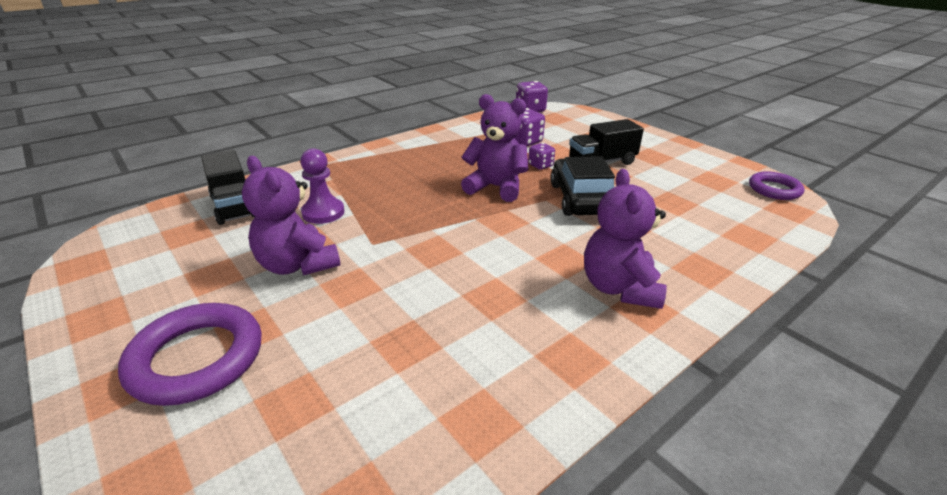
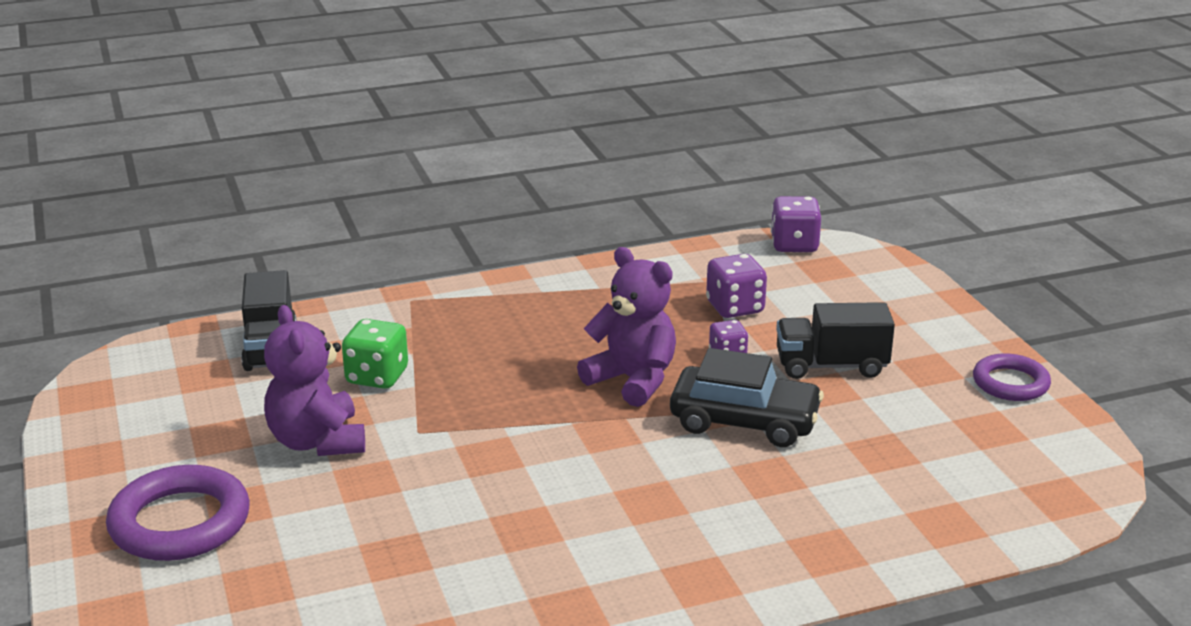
camera: 20 degrees right, 5 degrees down
(323, 212) = (377, 377): purple pawn -> green dice
(581, 199) = (744, 421): black car -> black car turned 90 degrees clockwise
(619, 288) = (690, 550): purple teddy bear -> none
(774, 189) = (1074, 462): purple ring -> purple ring (1010, 383)

